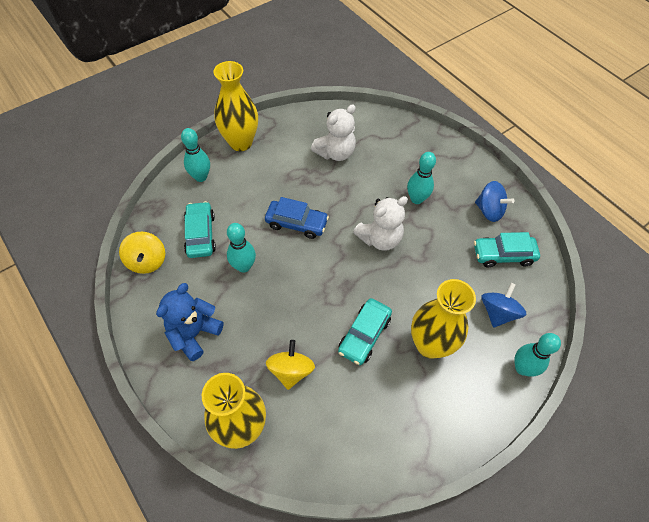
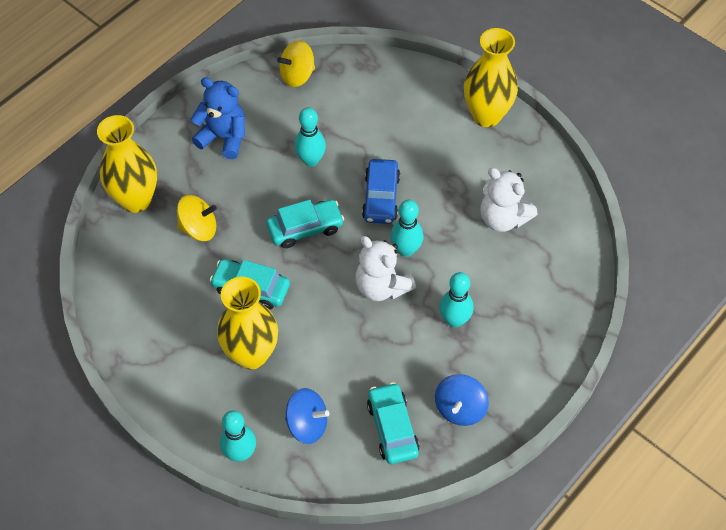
camera: 80 degrees right, 0 degrees up
(200, 234) = (342, 111): turquoise car -> turquoise car (305, 228)
(201, 177) = (421, 90): turquoise bowling pin -> turquoise bowling pin (406, 250)

